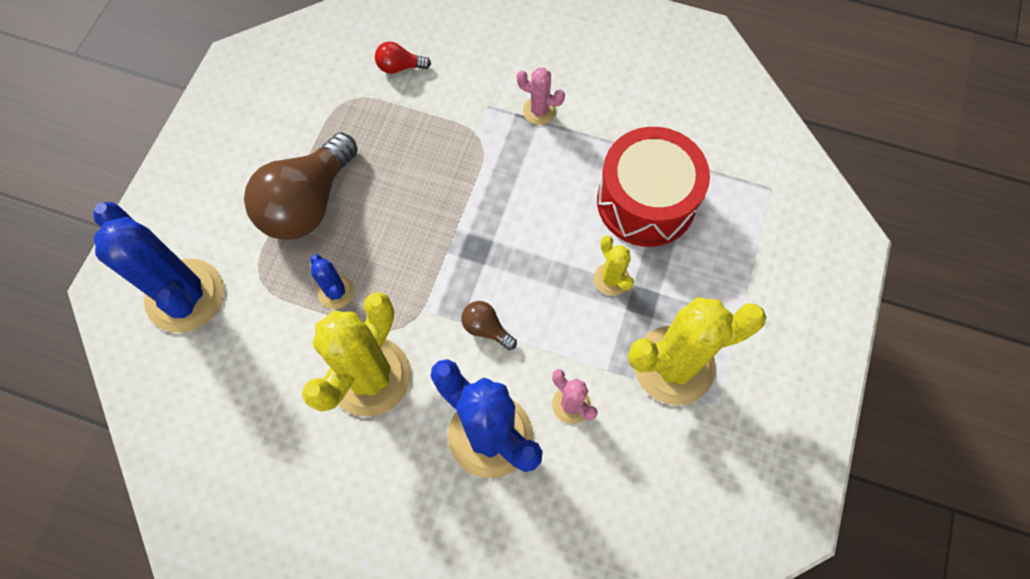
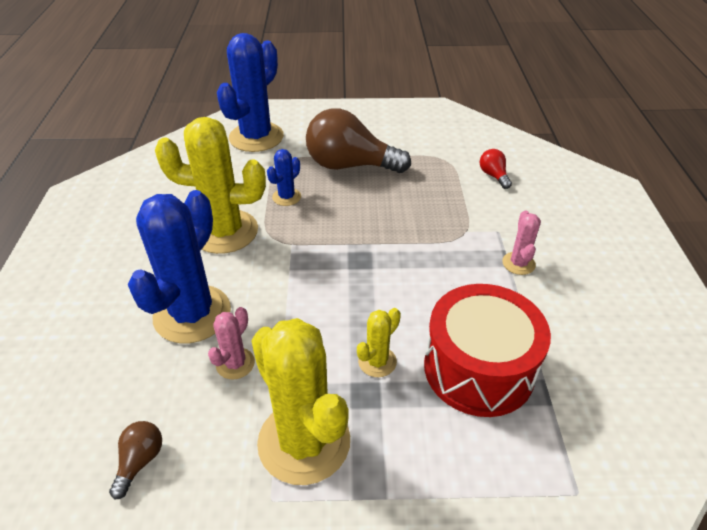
camera: 70 degrees right, 25 degrees down
(486, 328) = (289, 285): brown light bulb -> brown light bulb (140, 461)

